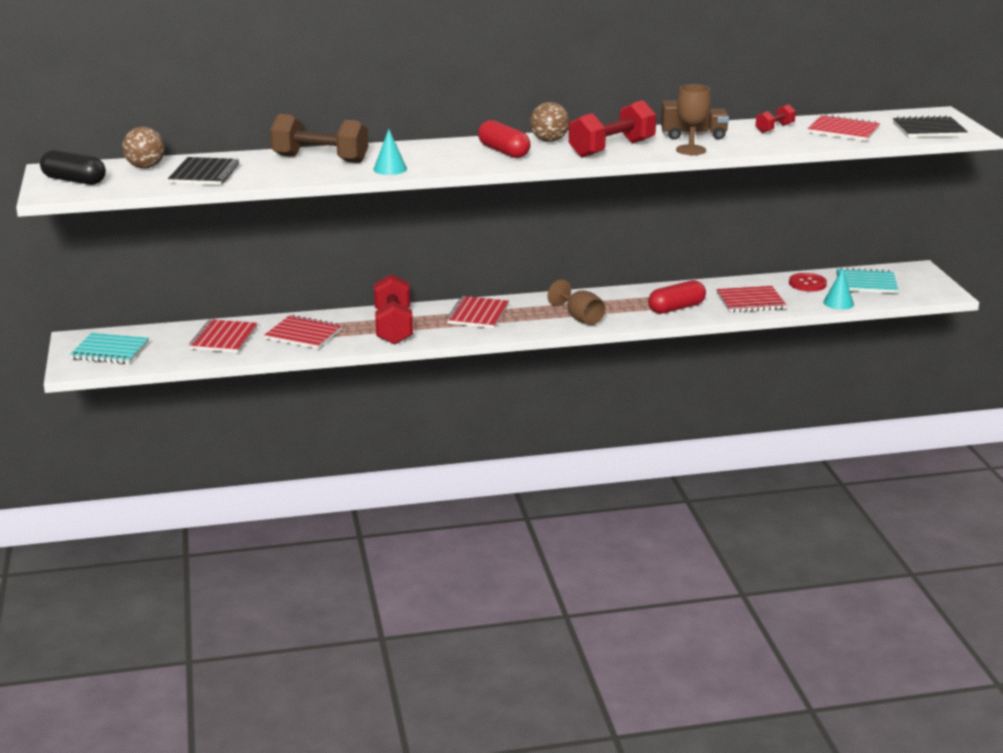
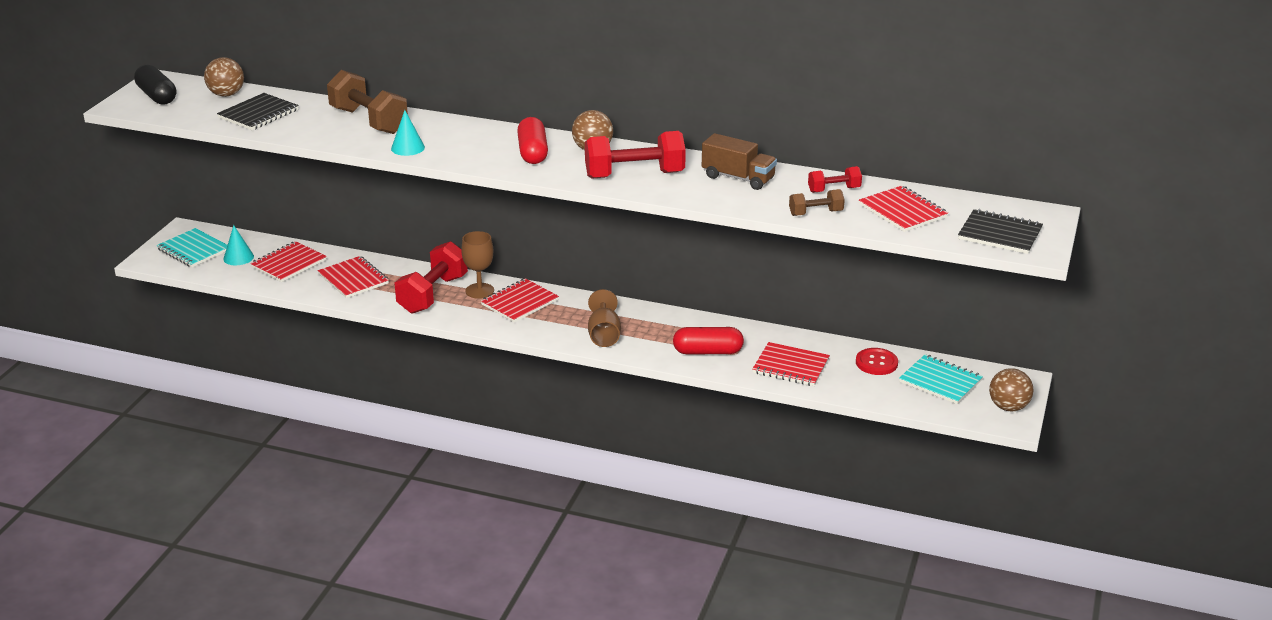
camera: 30 degrees right, 5 degrees up
(691, 150) = (707, 196): brown goblet -> brown goblet (479, 291)
(786, 143) = (815, 213): none -> brown dumbbell
(838, 303) = (878, 396): turquoise cone -> turquoise cone (238, 257)
(931, 286) = (1008, 407): none -> brown ball

